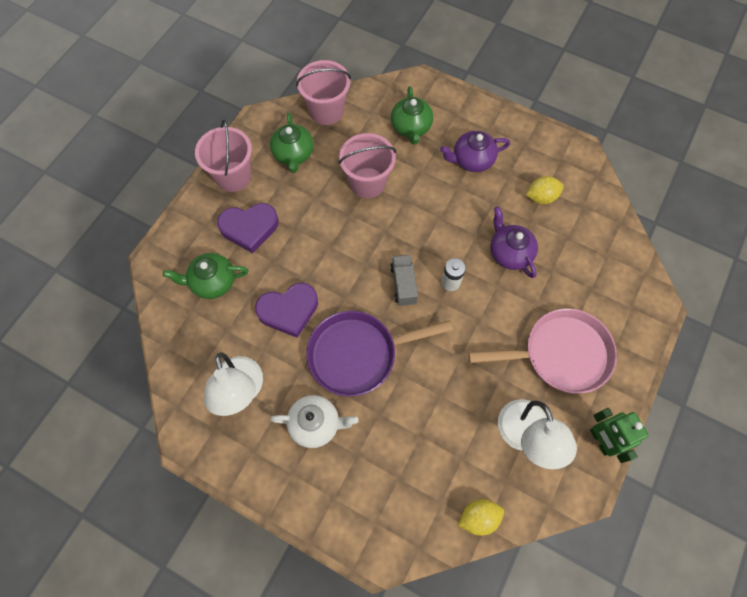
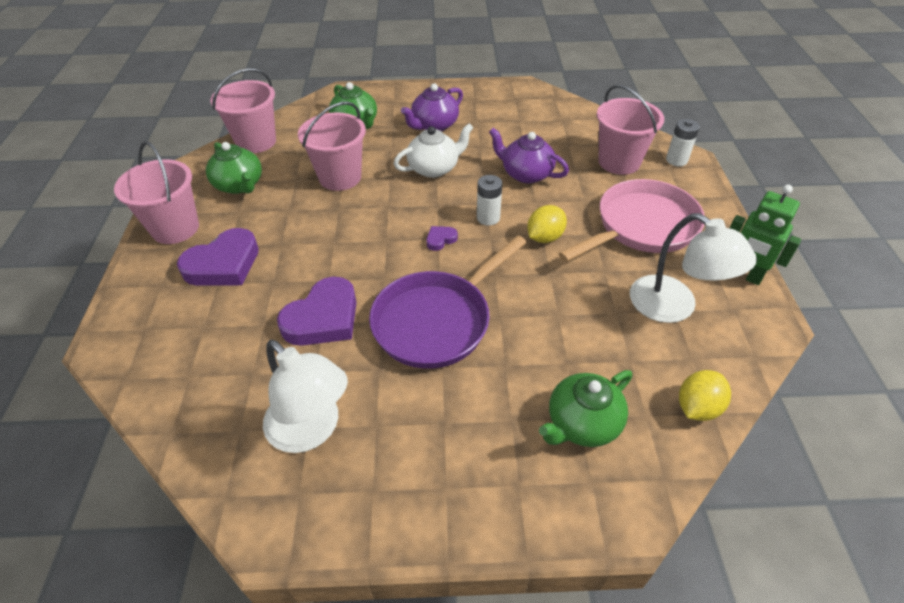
camera: 30 degrees left, 20 degrees down
(212, 282) = (203, 334): green teapot -> green teapot (582, 423)
(315, 424) = (436, 415): white teapot -> white teapot (434, 168)
(403, 284) = (440, 239): grey truck -> purple heart
(541, 197) = (520, 127): yellow lemon -> yellow lemon (544, 237)
(595, 279) = (619, 162): none -> pink bucket
(645, 303) = (676, 160): none -> white battery

